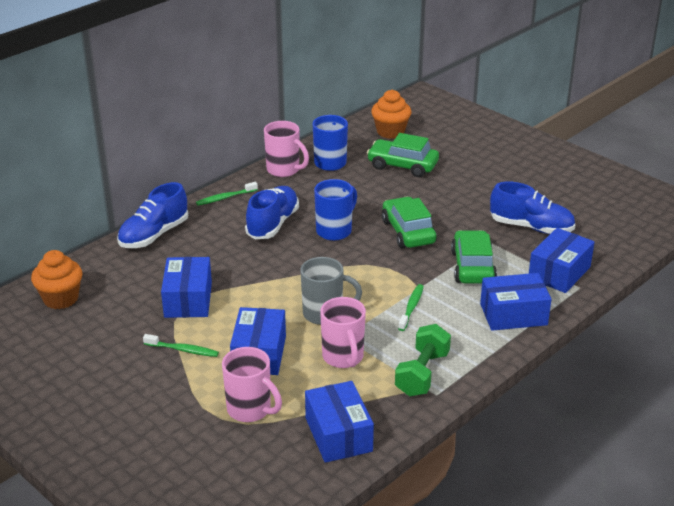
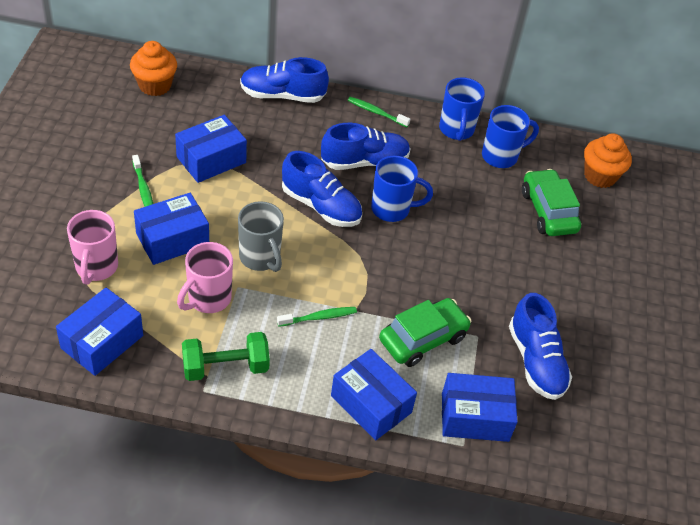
camera: 50 degrees right, 15 degrees up
(284, 170) = (456, 130): pink mug -> blue mug
(298, 263) = (321, 206): none -> blue shoe
(408, 232) = (438, 264): green car -> none

